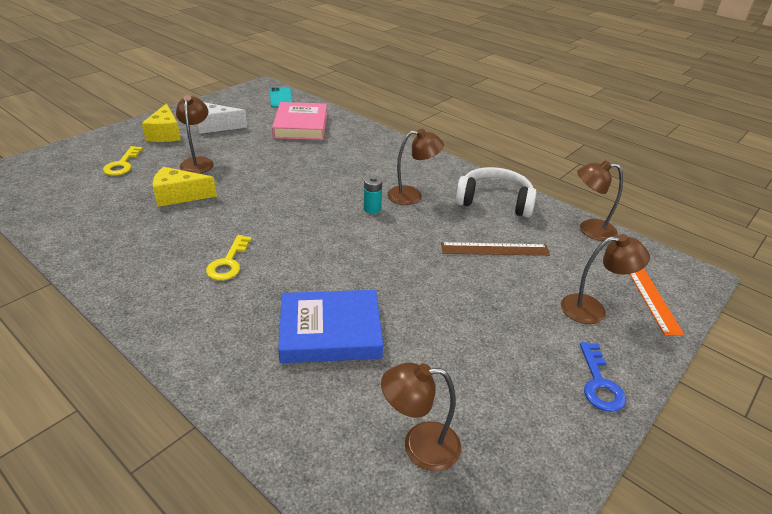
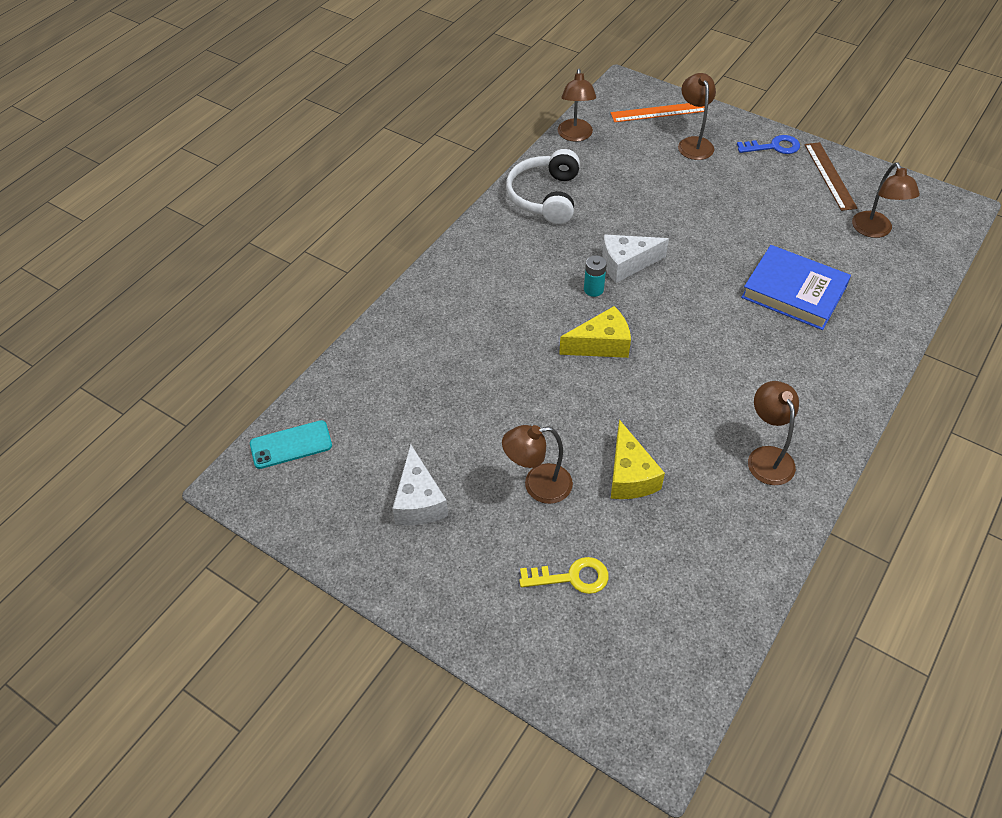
camera: 95 degrees left, 15 degrees up
(165, 134) = (460, 561): yellow cheese -> yellow cheese (601, 344)
(228, 262) = (736, 386): yellow key -> none
(301, 125) = (393, 396): pink book -> none
(330, 331) = (794, 292): blue book -> blue book turned 45 degrees counterclockwise
(399, 230) = (626, 264): none -> white cheese
(412, 195) = (555, 260): brown lamp -> brown lamp (767, 457)
(495, 249) = (633, 196): brown ruler -> brown ruler (830, 176)

